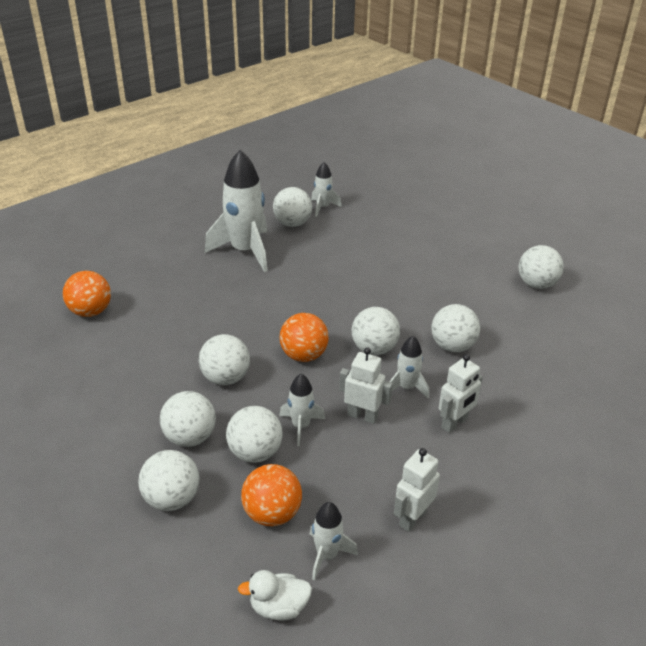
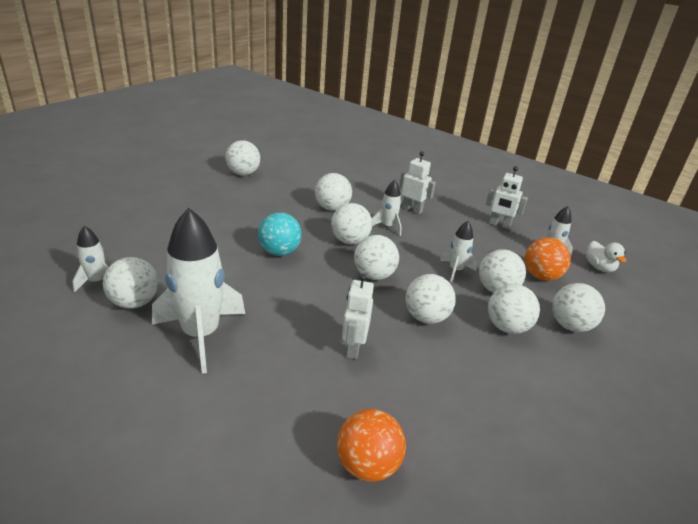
camera: 105 degrees left, 5 degrees down
(304, 355) = (374, 275): orange ball -> white ball
(355, 297) = (279, 252): none -> turquoise ball
(362, 416) = (427, 244): white robot -> white robot (353, 348)

